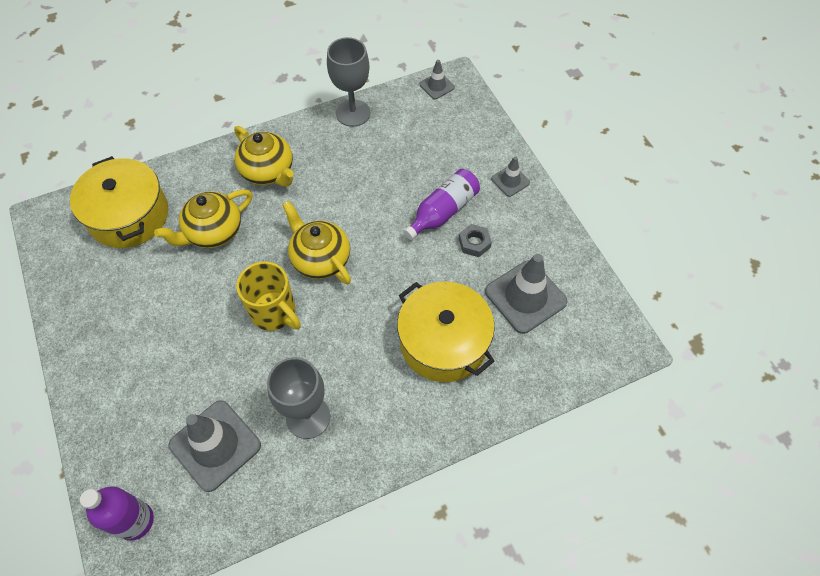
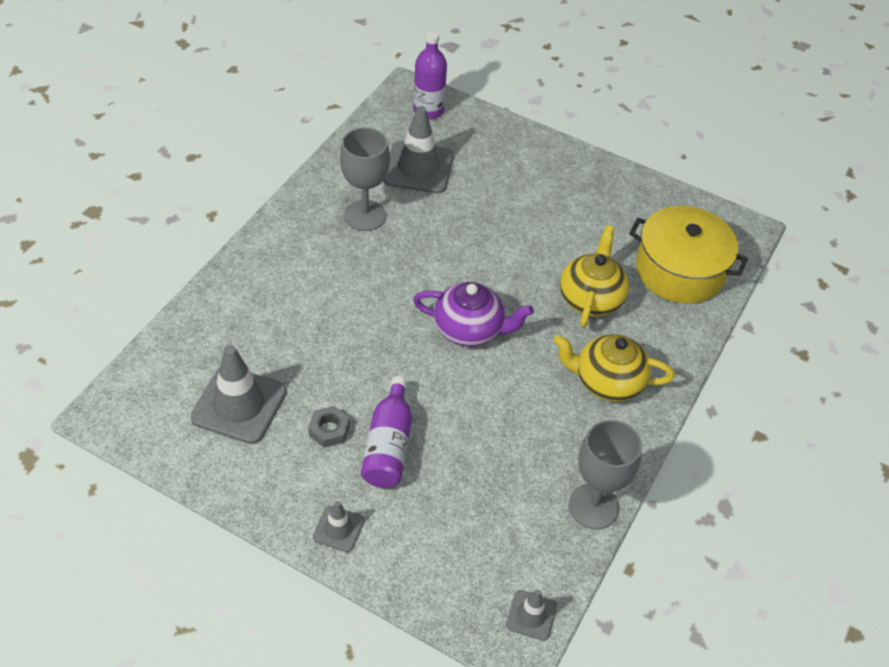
camera: 140 degrees right, 10 degrees down
(274, 312) = (465, 267): yellow mug -> none
(320, 259) = (469, 330): yellow teapot -> purple teapot
(443, 342) = (293, 323): yellow pot -> none

